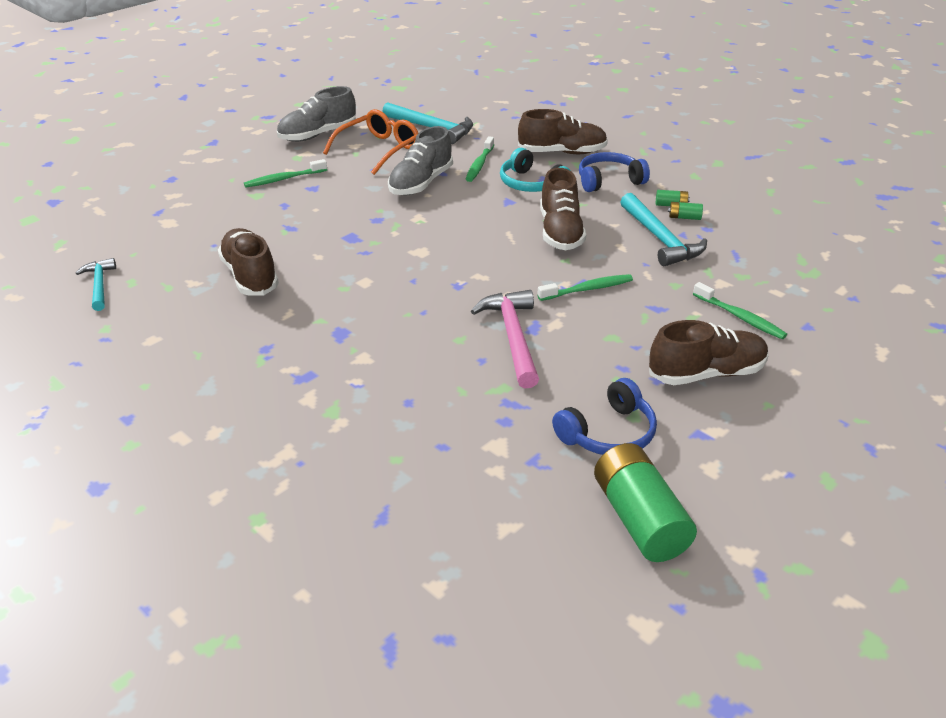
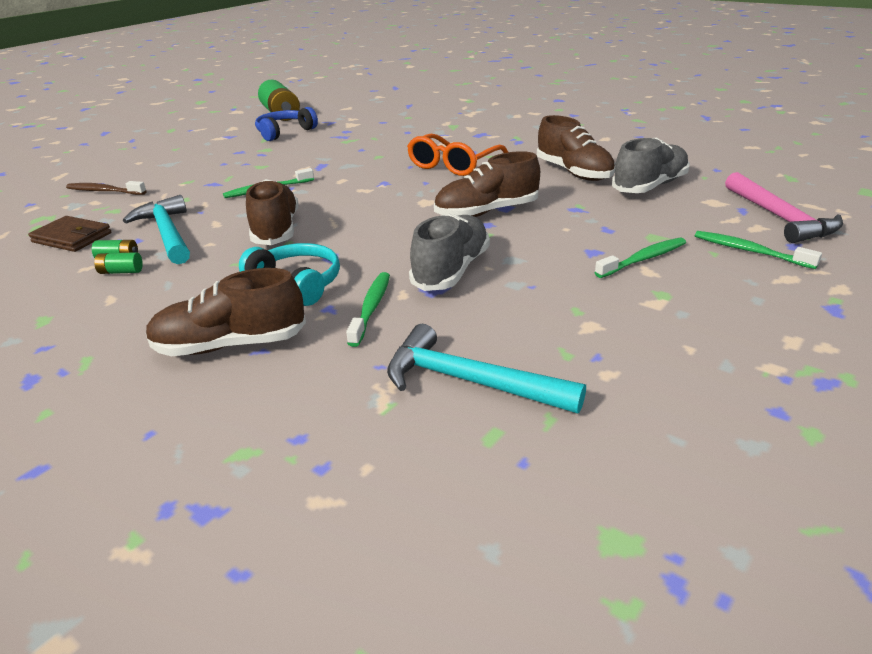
camera: 175 degrees right, 5 degrees down
(99, 285) = (695, 157): turquoise hammer -> none
(317, 135) = (674, 342): grey shoe -> grey shoe (650, 186)
(379, 150) = (542, 321): orange glasses -> orange glasses (453, 165)
(513, 337) = (337, 160): pink hammer -> pink hammer (779, 218)
(609, 181) = (181, 298): blue headphones -> none
(706, 373) = (203, 156): brown shoe -> brown shoe (486, 212)
(740, 317) = (147, 184): green toothbrush -> green toothbrush (749, 251)
(749, 243) = (72, 238): none -> brown wallet
(783, 310) = (104, 191): none -> brown toothbrush

